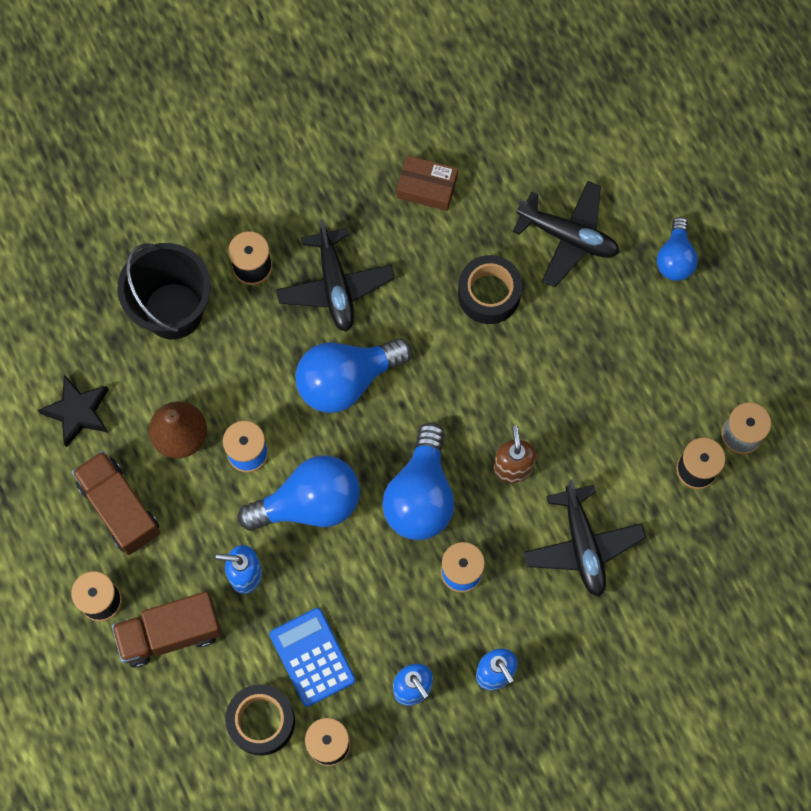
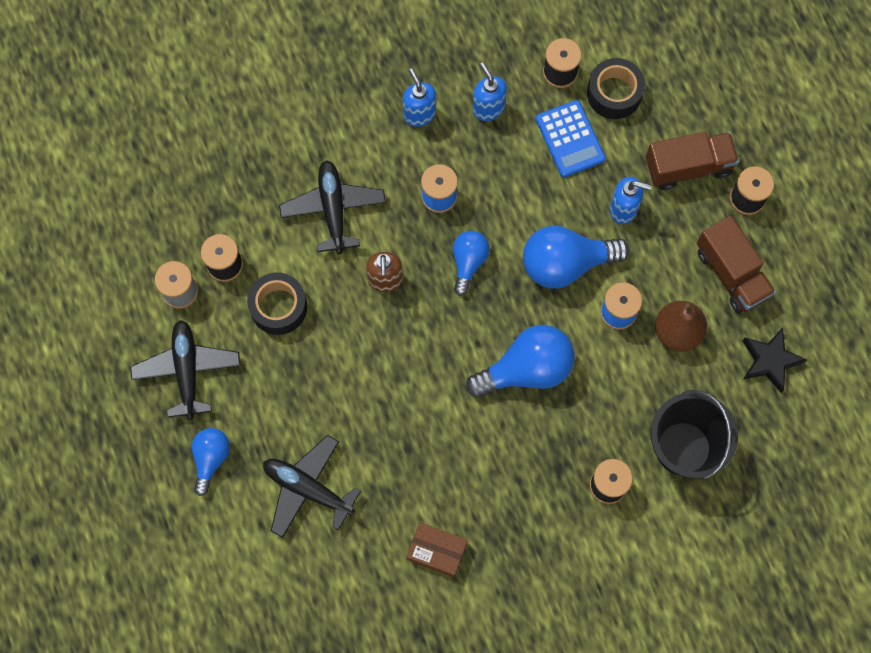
camera: 175 degrees left, 0 degrees up
(335, 286) = (531, 459): black plane -> black plane (187, 370)
(420, 495) = (468, 262): blue light bulb -> blue light bulb, size x0.59
(489, 294) = (389, 439): black tape -> black tape (278, 307)

